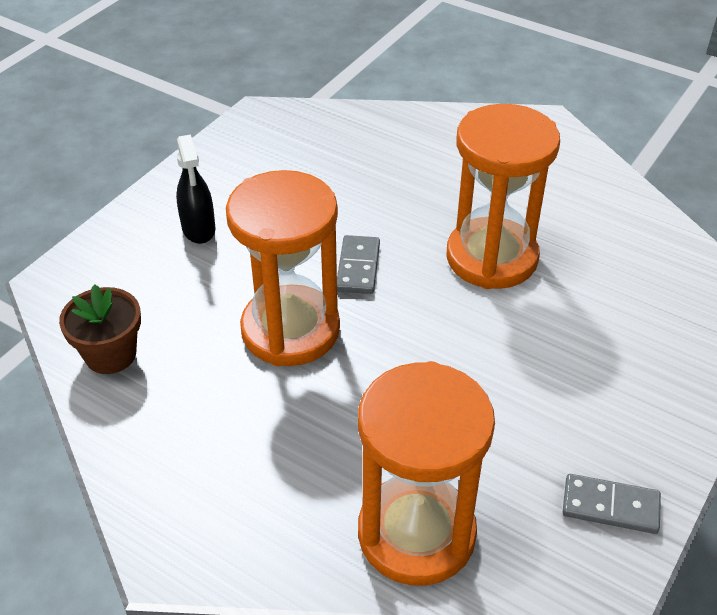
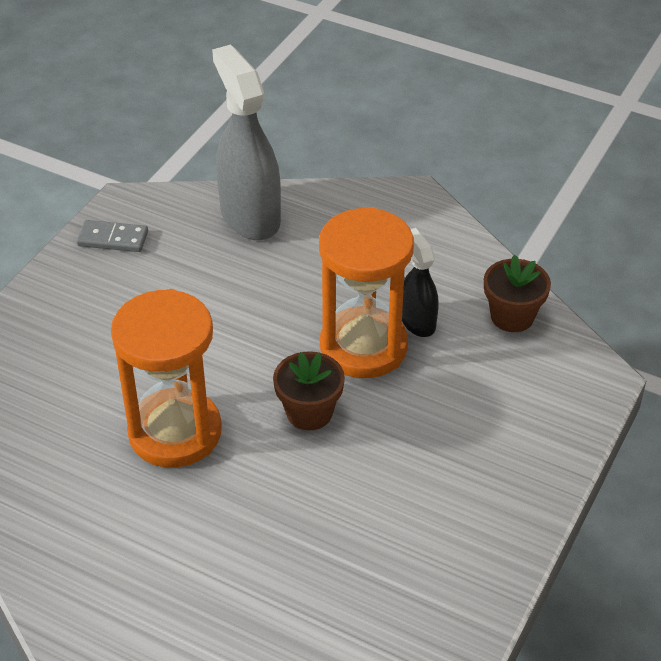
camera: 175 degrees right, 0 degrees up
(199, 229) = (482, 445): black spray bottle -> black spray bottle (417, 321)
(358, 267) = (309, 412): grey domino -> brown flower pot
(416, 533) = (250, 216): orange hourglass -> grey spray bottle

